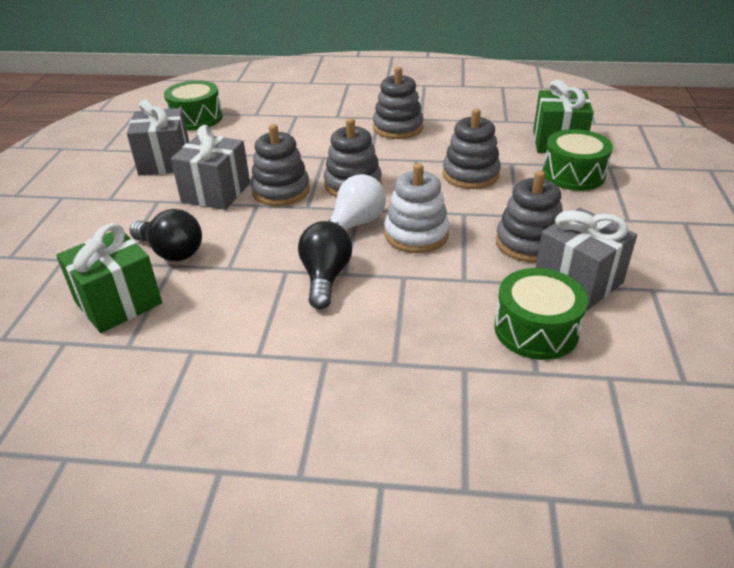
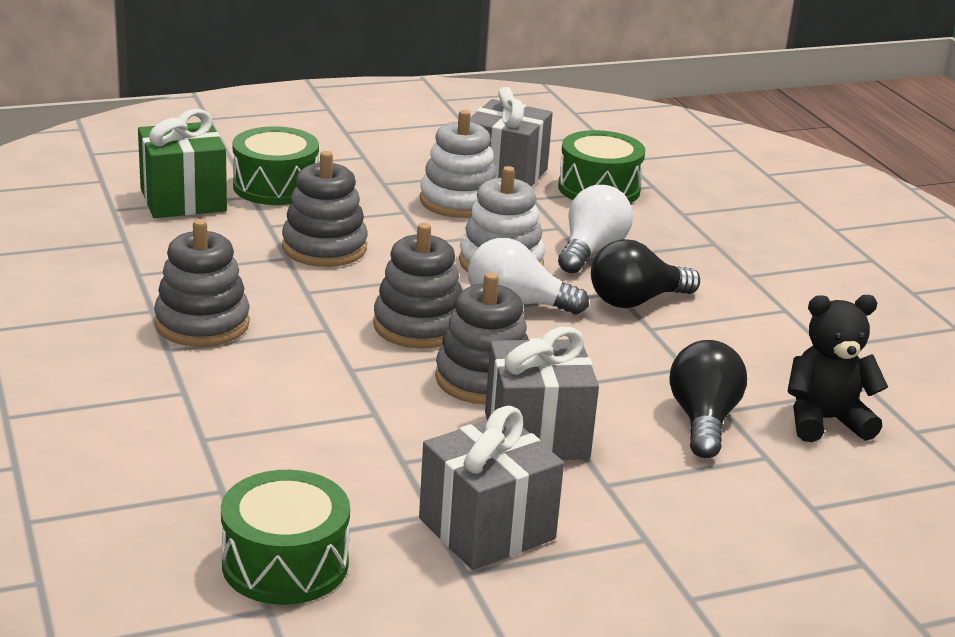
camera: 120 degrees left, 10 degrees down
(118, 303) = (825, 421): green gift -> black teddy bear
(414, 282) = (591, 251): none -> white light bulb
(528, 243) = (459, 201): grey stacking toy -> white stacking toy

